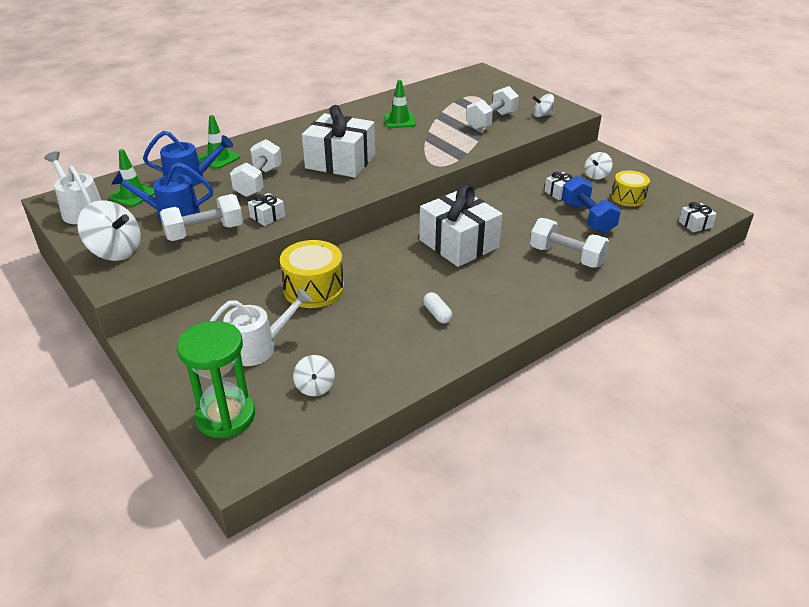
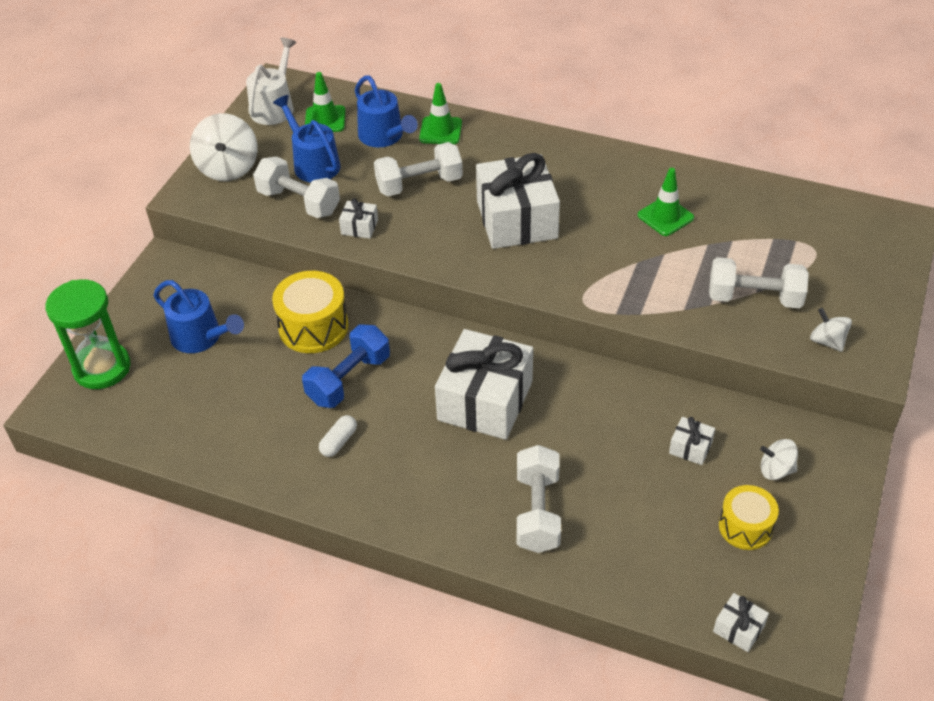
camera: 60 degrees right, 10 degrees up
(258, 347) = (201, 337): white watering can -> blue watering can
(315, 387) = (171, 405): white spinning top -> none
(587, 218) = (650, 500): blue dumbbell -> blue dumbbell (348, 379)

